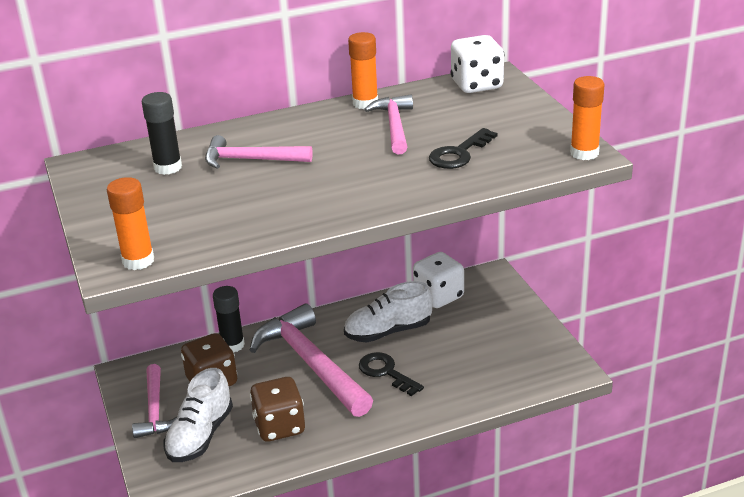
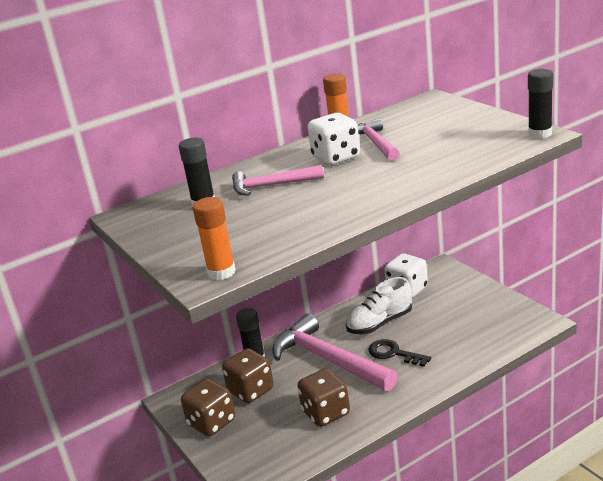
camera: 10 degrees left, 5 degrees down
(155, 409) = (211, 423): pink hammer -> brown dice
(200, 436) = (261, 435): white shoe -> none
(459, 153) = (441, 151): black key -> none
(477, 85) = (421, 106): white dice -> white dice (336, 158)
(584, 153) = (540, 133): orange glue stick -> black glue stick

